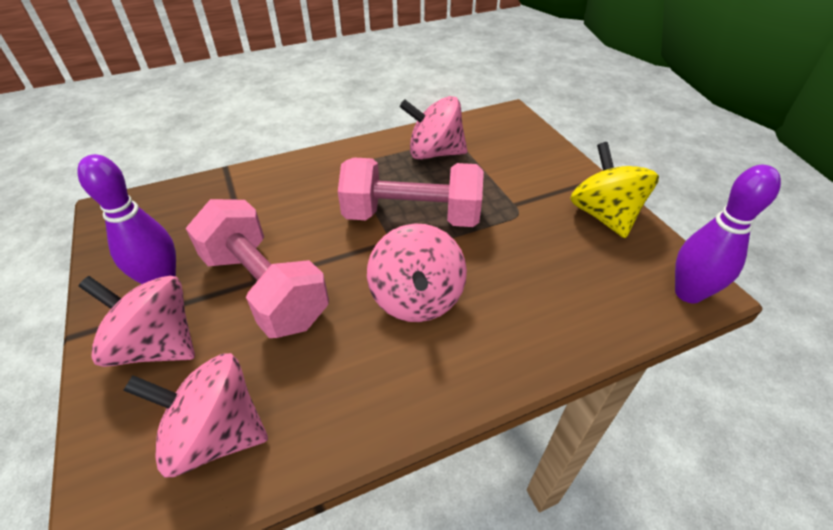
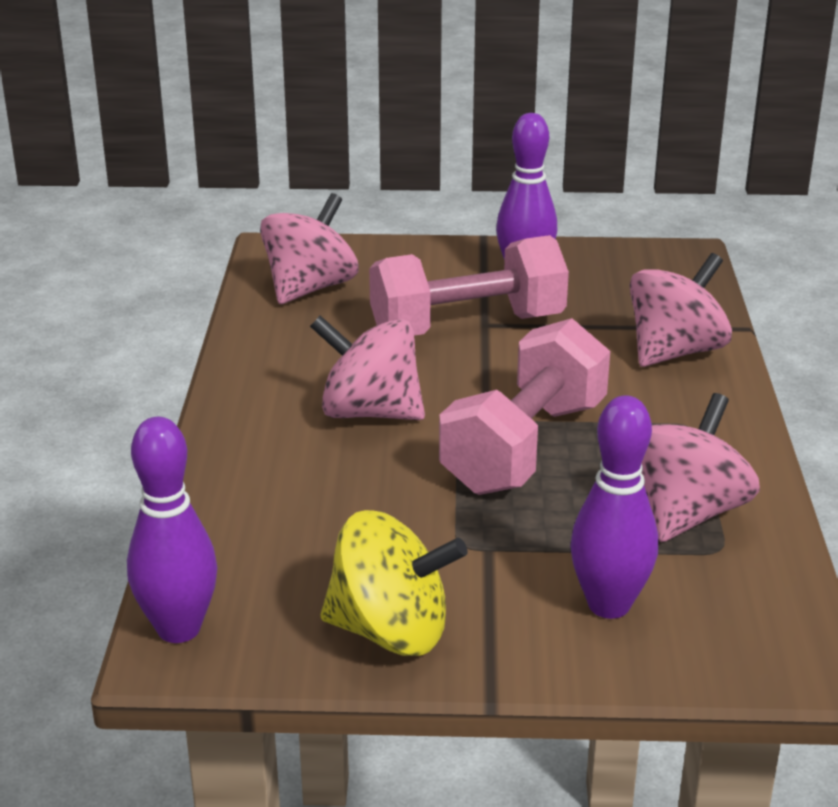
camera: 115 degrees right, 15 degrees down
(157, 345) = (435, 270): pink spinning top -> pink spinning top (675, 352)
(521, 160) = (609, 605): none -> purple bowling pin

